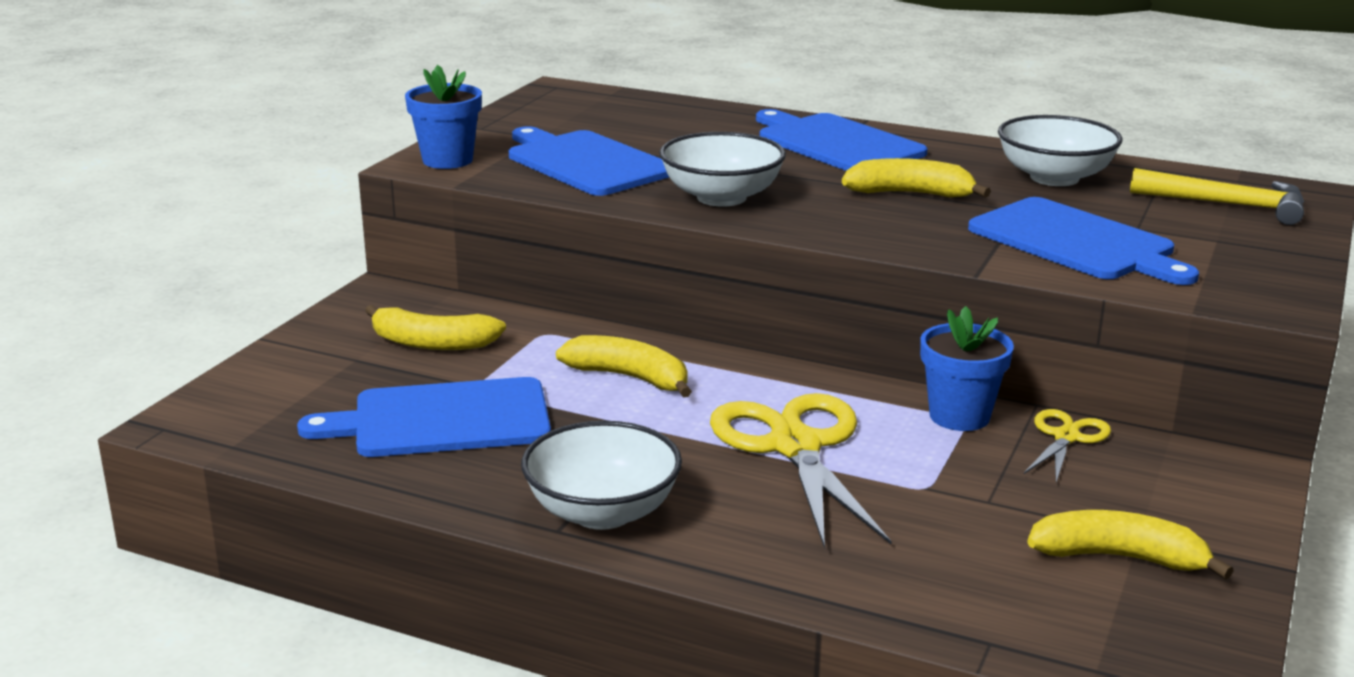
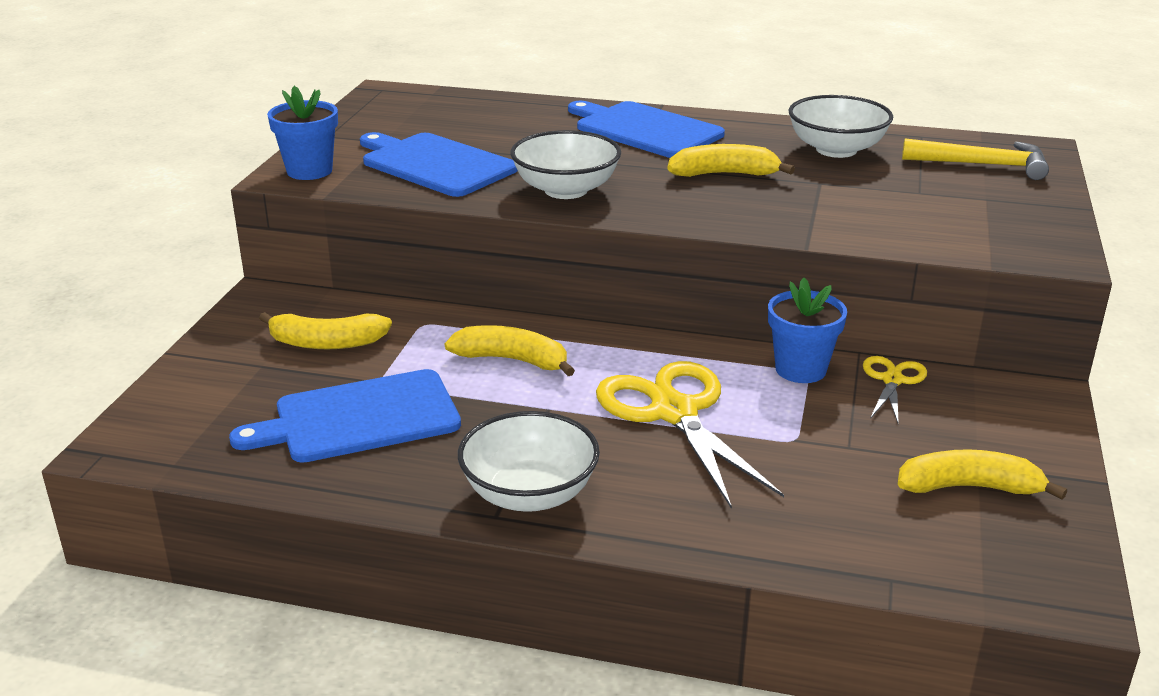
camera: 10 degrees left, 5 degrees up
(1076, 242) = (876, 210): blue cutting board -> none

